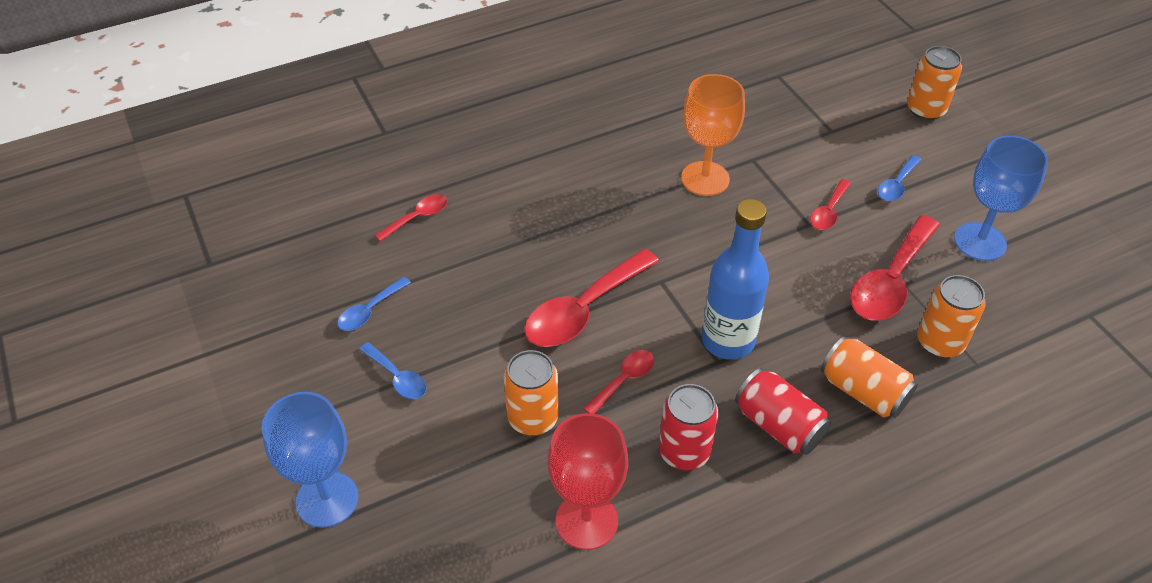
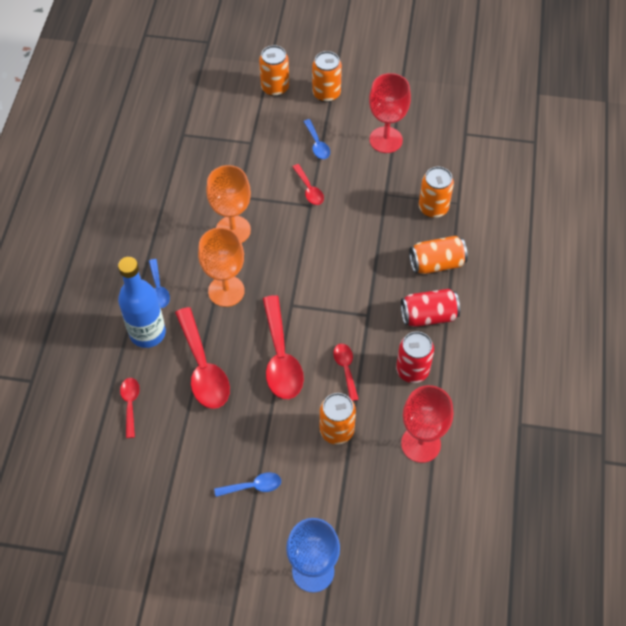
camera: 55 degrees left, 10 degrees up
(370, 310) = (187, 474): blue spoon -> blue spoon (158, 289)
(623, 216) = (226, 291): none -> orange goblet
(728, 340) = (358, 301): blue bottle -> blue bottle (147, 333)
(890, 280) = (378, 198): red spoon -> red spoon (203, 368)
(974, 154) = (326, 93): none -> orange can
(980, 242) = (386, 140): blue goblet -> red goblet

